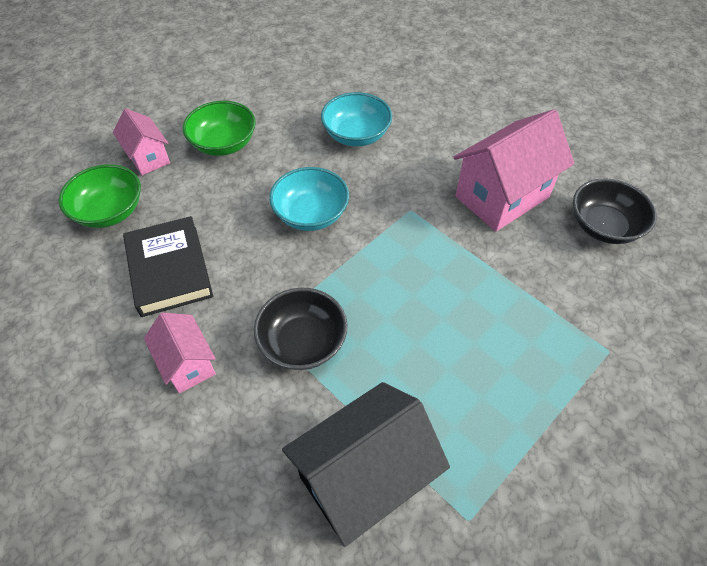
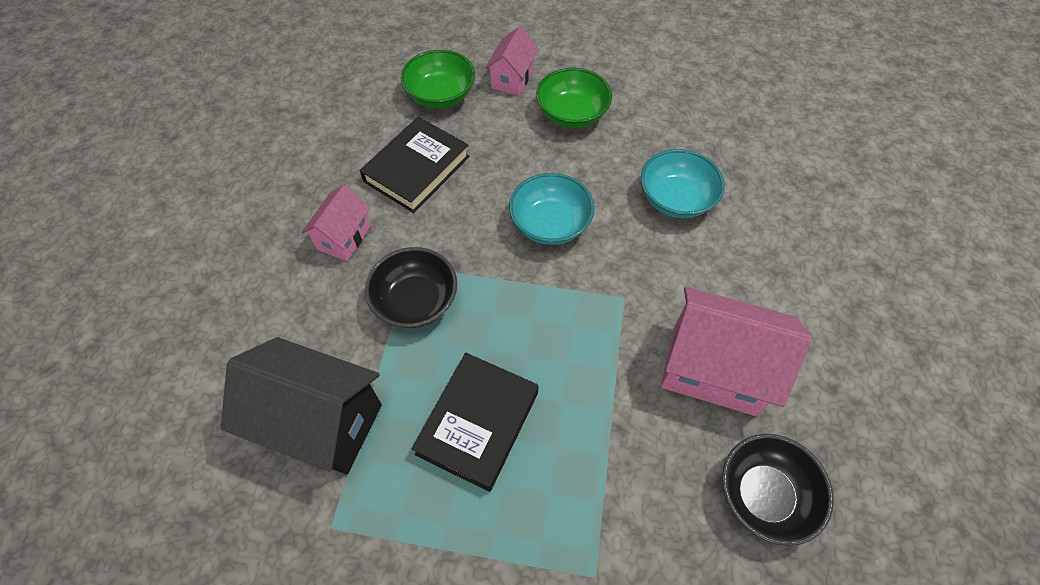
camera: 55 degrees right, 5 degrees up
(446, 358) = (477, 423): none -> black book

